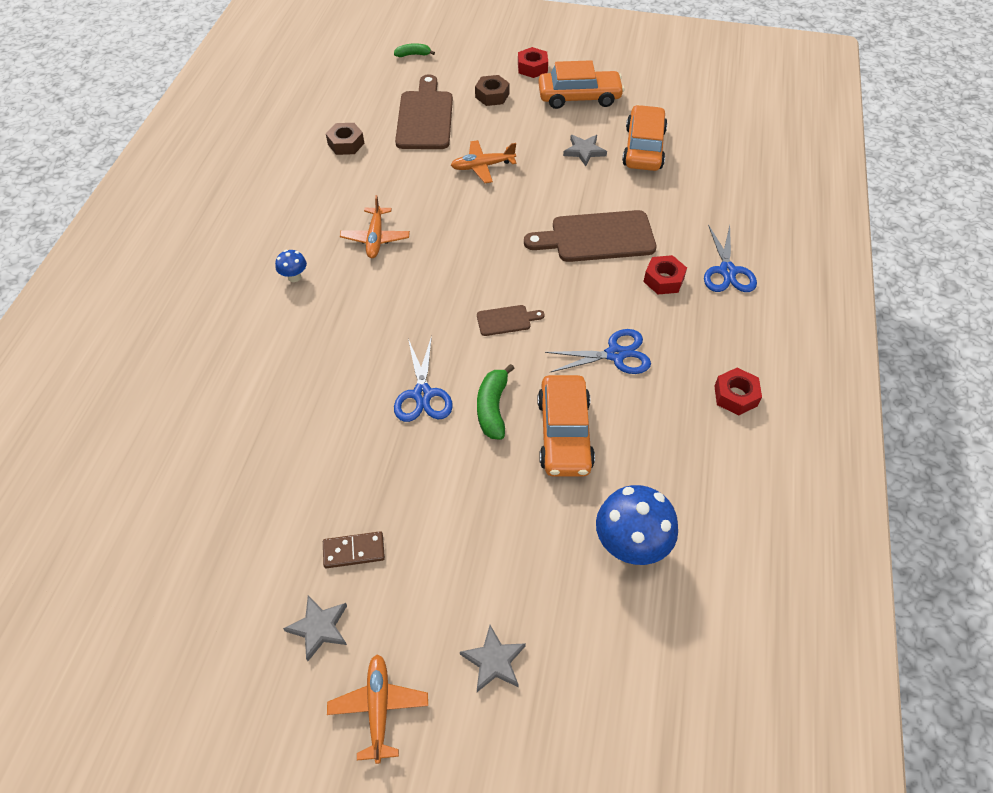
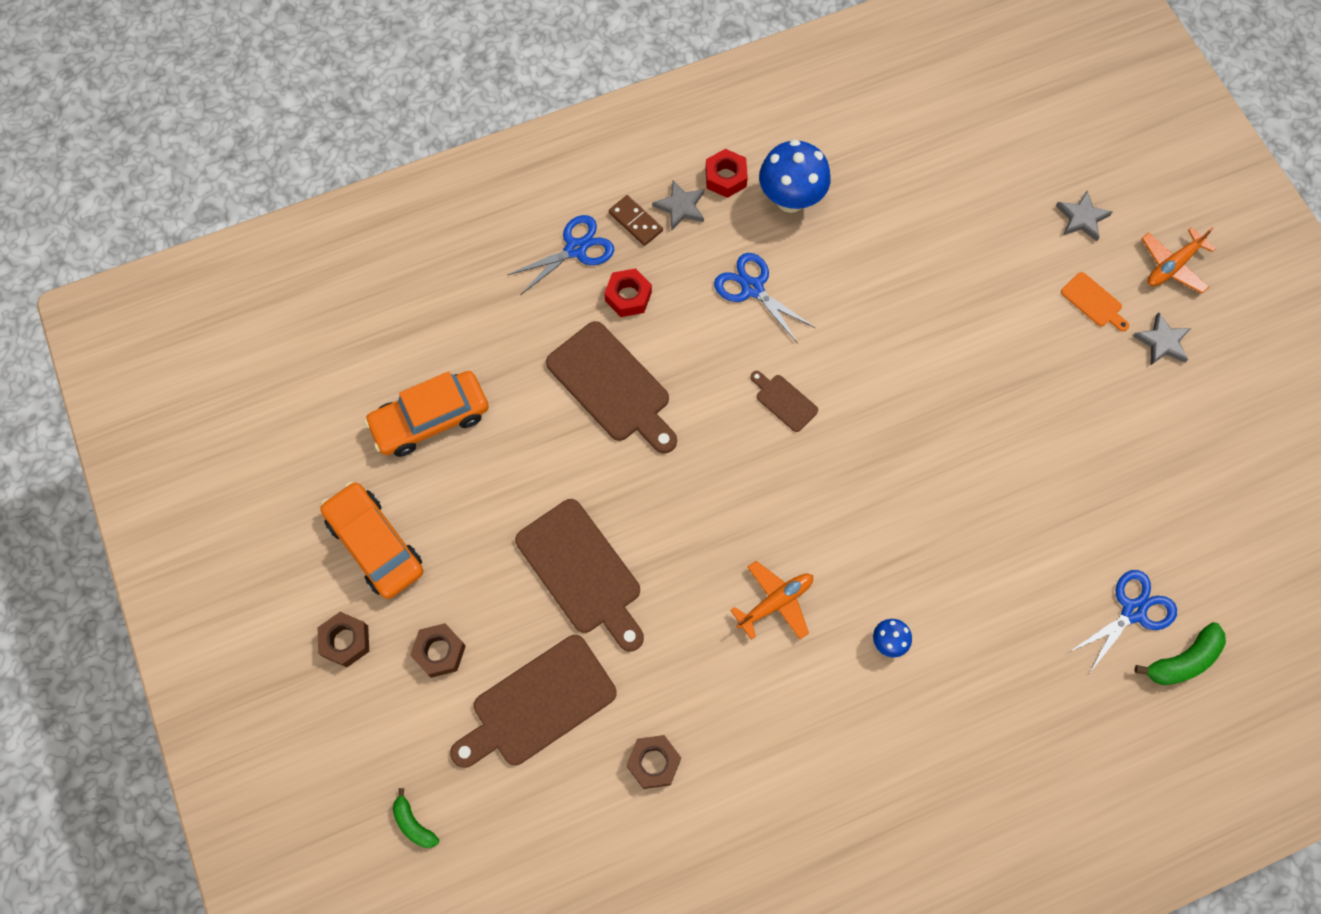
camera: 125 degrees left, 15 degrees up
(354, 551) = (1093, 362): brown domino -> brown domino (635, 222)
(405, 599) = (1093, 301): none -> orange cutting board
(422, 394) = (920, 415): blue scissors -> blue scissors (1133, 611)
(482, 166) = (582, 571): orange plane -> brown cutting board
(492, 408) = (887, 350): green banana -> green banana (1183, 660)
(532, 68) = (345, 641): red nut -> brown nut
(564, 434) = (867, 280): orange car -> none
(584, 151) = (479, 478): grey star -> grey star (680, 207)
(630, 545) = (925, 182): blue mushroom -> blue mushroom (790, 199)

